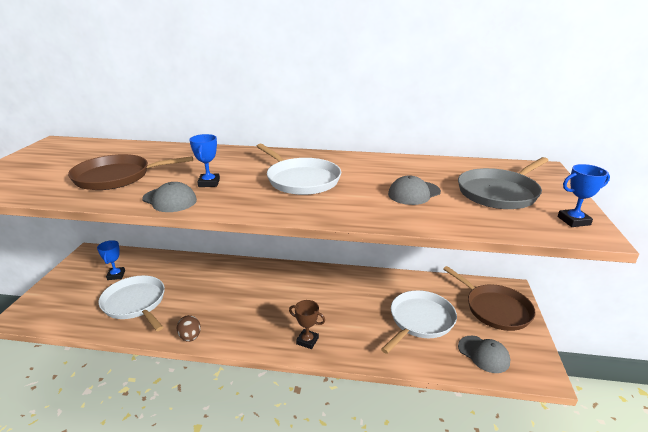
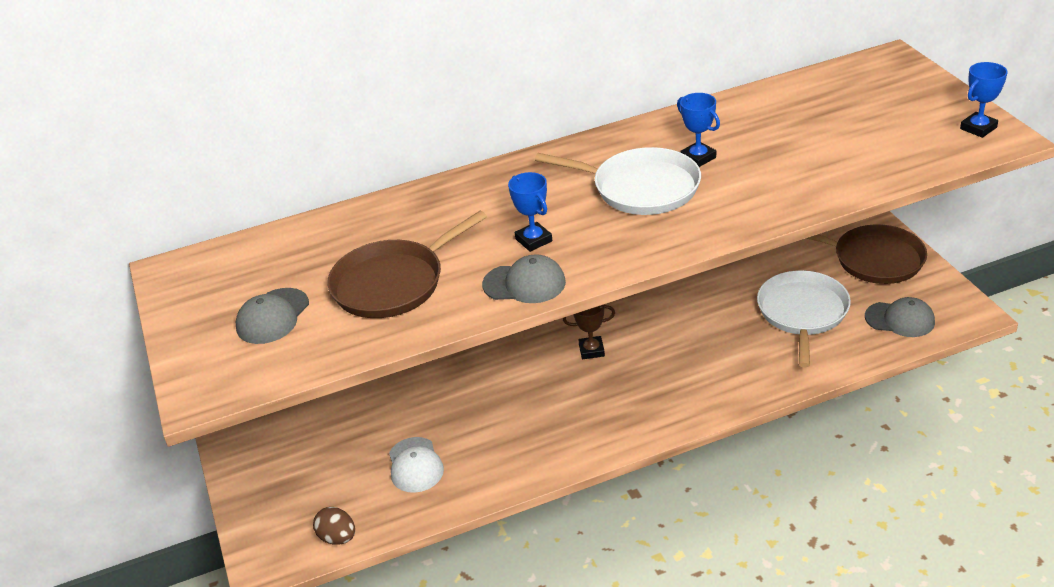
camera: 25 degrees left, 10 degrees up
(116, 275) = (329, 445): blue trophy -> blue trophy (698, 158)
(135, 303) = (415, 465): white pan -> white cap
(190, 337) = (547, 466): brown egg -> brown egg (338, 537)
(307, 341) = (696, 399): brown trophy -> brown trophy (591, 350)
(414, 193) = (792, 155): grey cap -> grey cap (272, 316)
(499, 193) = (879, 117): grey pan -> none

